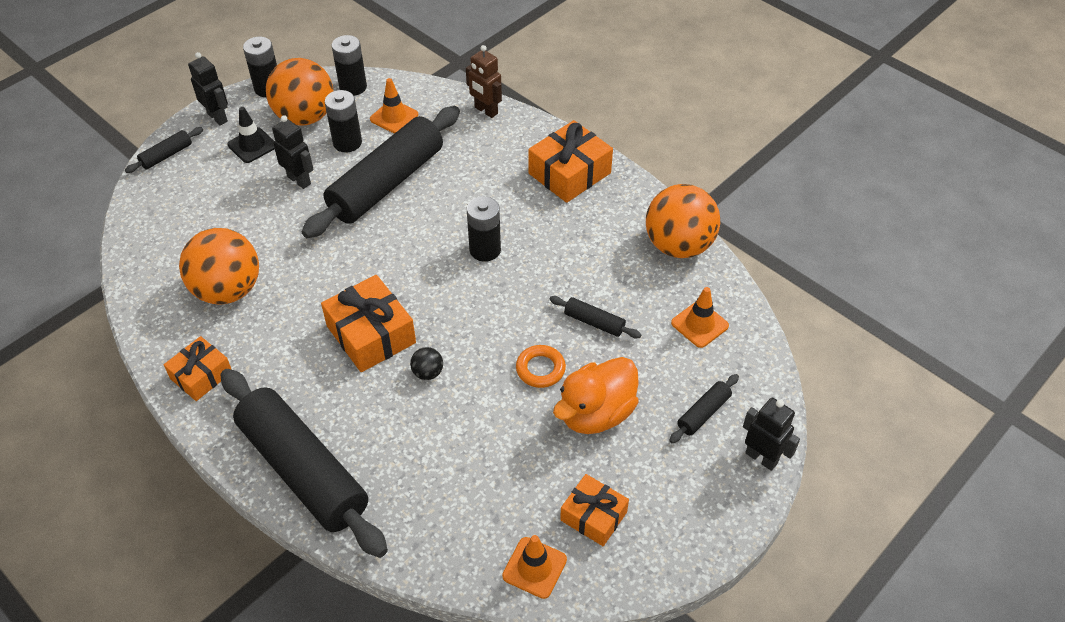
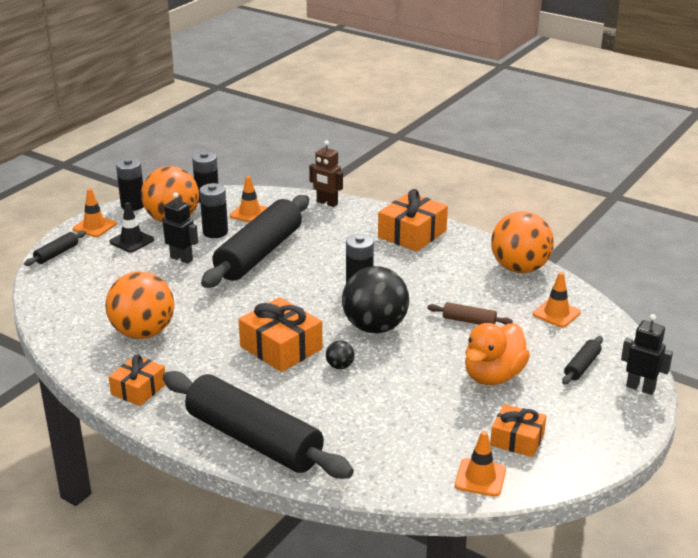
camera: 10 degrees left, 20 degrees down
(217, 117) = (94, 226): black robot -> orange traffic cone
(484, 317) = (375, 327): none -> black ball
(540, 369) = (435, 354): orange ring -> none
(594, 322) = (469, 321): black rolling pin -> brown rolling pin

